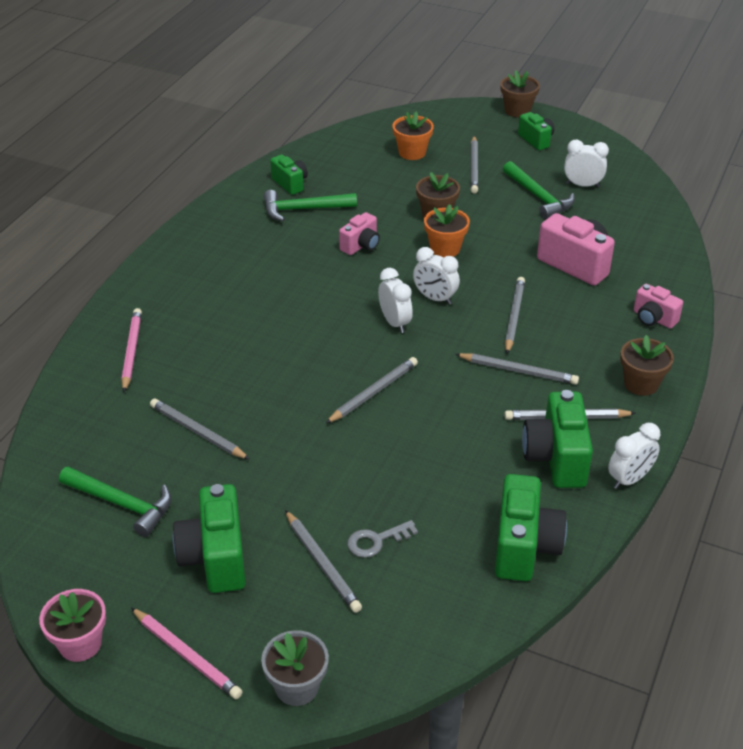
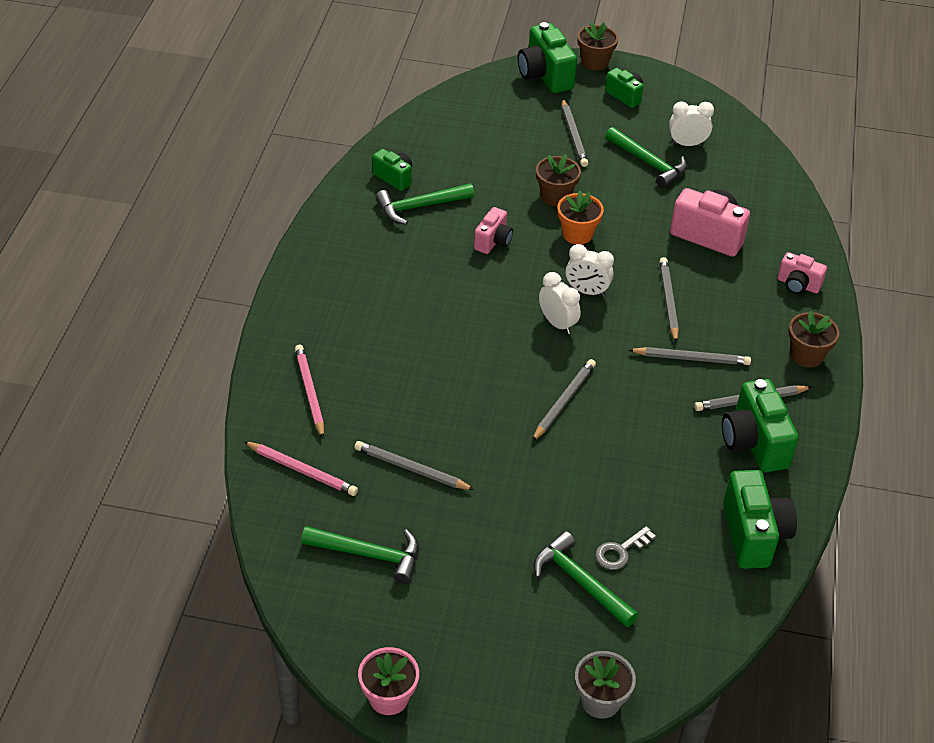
camera: 15 degrees left, 5 degrees up
(186, 655) = (491, 690): pink pencil -> pink pencil (302, 470)
(215, 558) = (479, 593): green camera -> green camera (545, 76)
(322, 563) = (579, 582): grey pencil -> green hammer
(412, 152) = (505, 125): orange flower pot -> none
(629, 479) = (824, 454): white clock -> none

